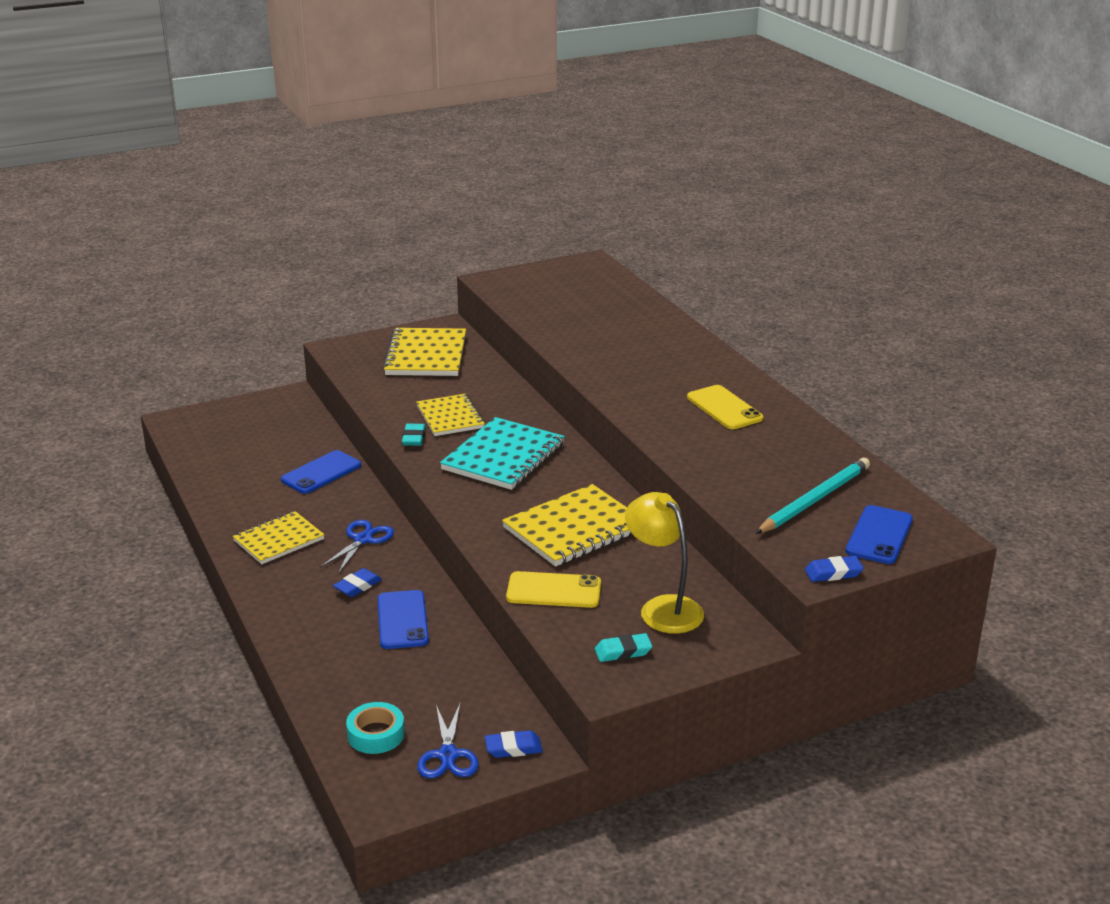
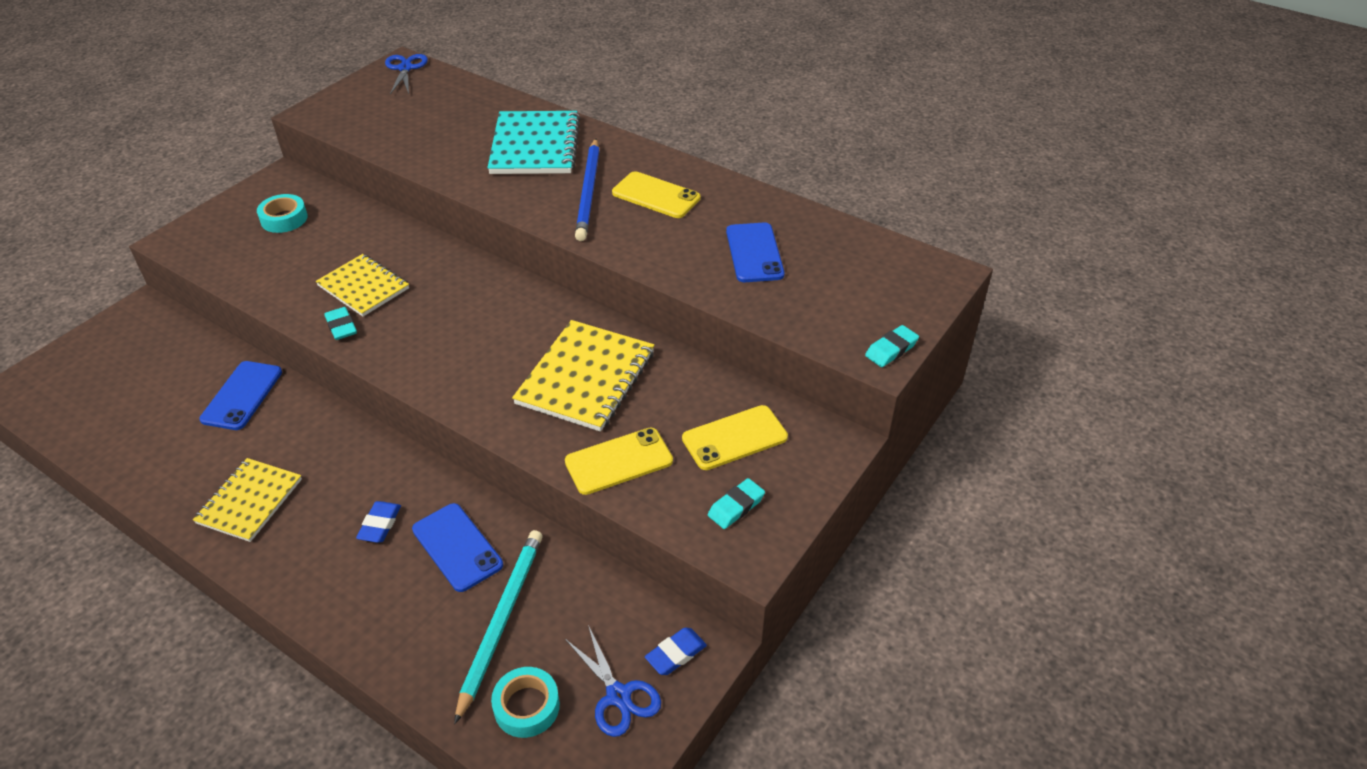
camera: 30 degrees left, 15 degrees up
(363, 539) = (346, 463): blue scissors -> blue scissors (405, 68)
(426, 355) = (284, 219): yellow notebook -> turquoise tape
(503, 457) = (453, 317): turquoise notebook -> turquoise notebook (535, 146)
(663, 608) = (735, 438): yellow lamp -> yellow phone
(668, 390) = (589, 192): none -> blue pencil
(814, 500) = (812, 272): turquoise pencil -> turquoise pencil (501, 621)
(833, 573) = (891, 349): blue eraser -> turquoise eraser
(879, 535) = (895, 292): blue phone -> blue phone (754, 253)

